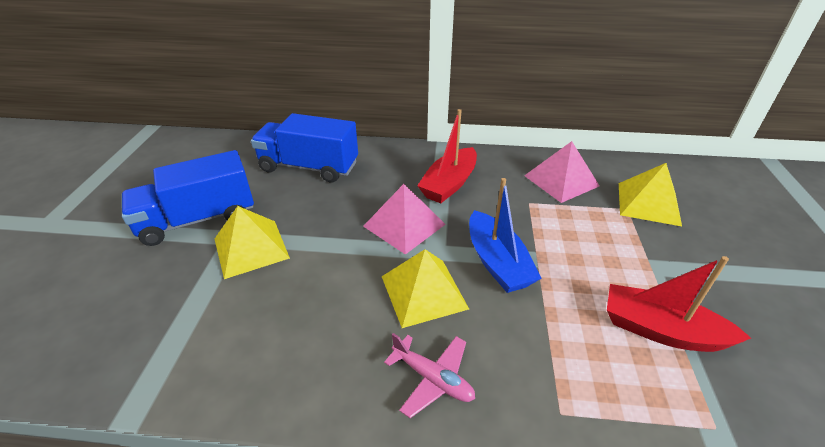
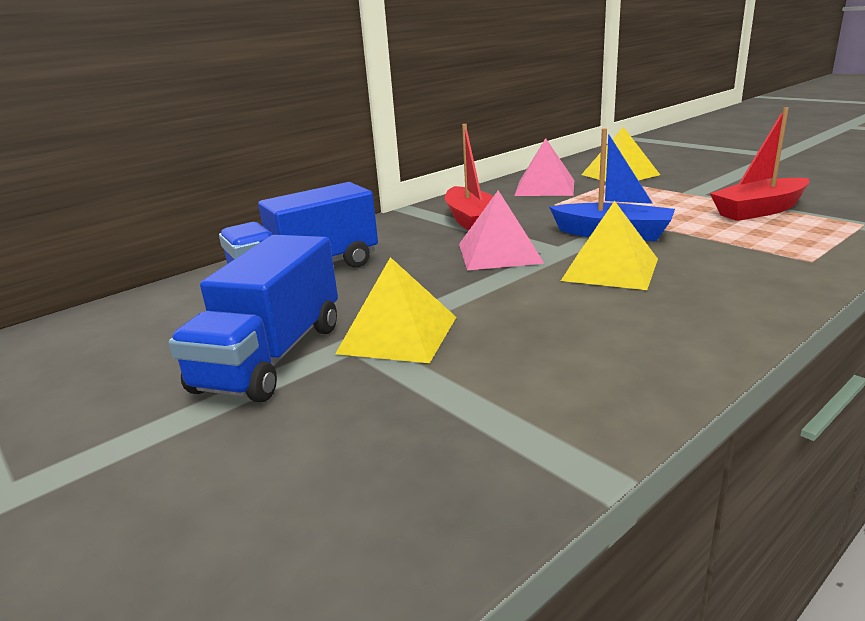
camera: 45 degrees left, 15 degrees down
(432, 379) = (727, 294): pink plane -> none

